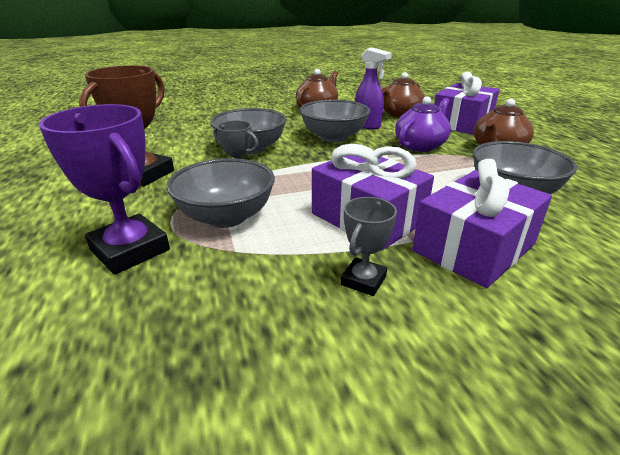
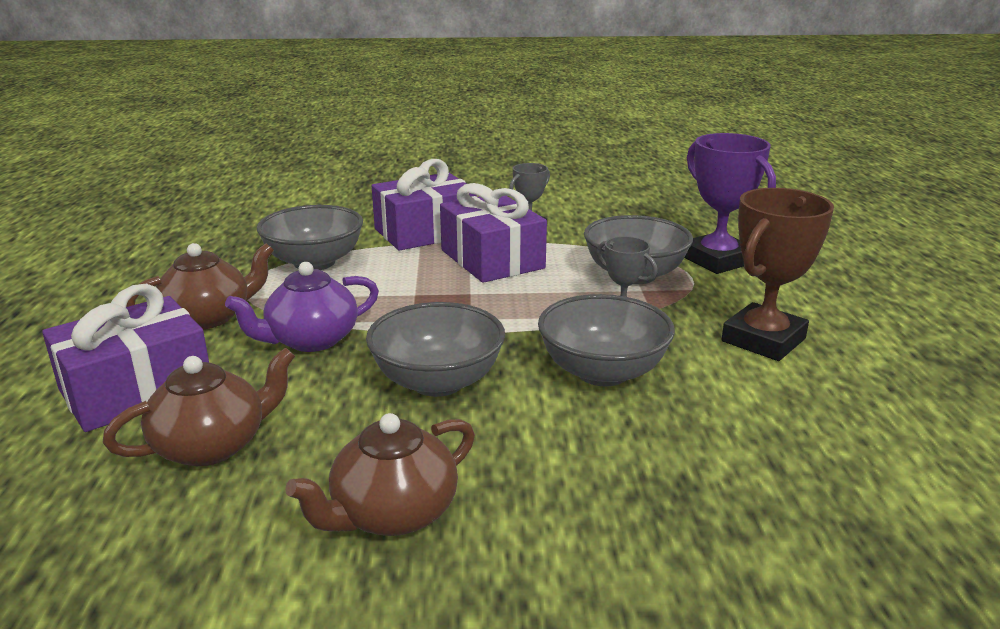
camera: 165 degrees left, 5 degrees down
(367, 126) = (339, 408): purple spray bottle -> none

